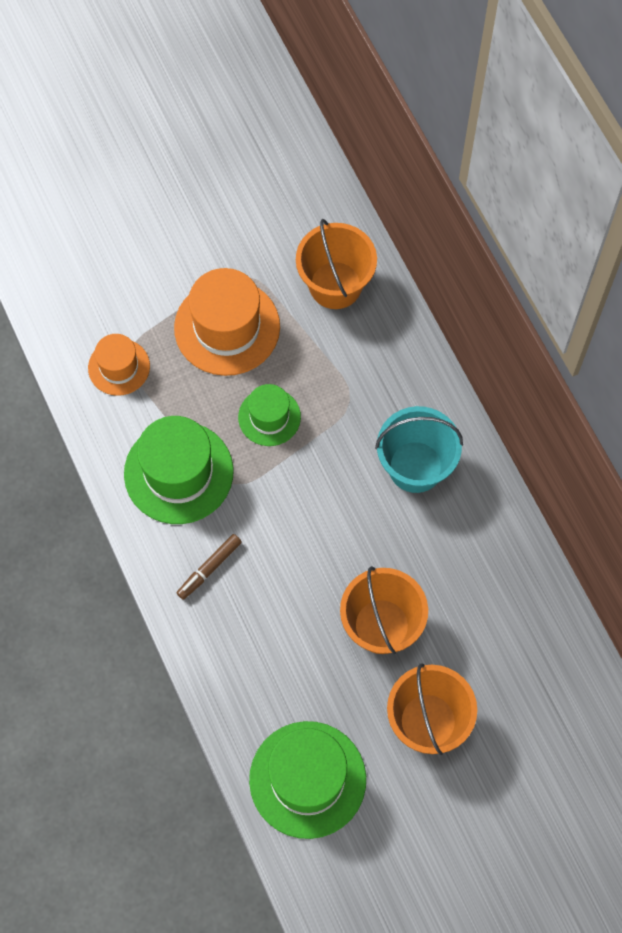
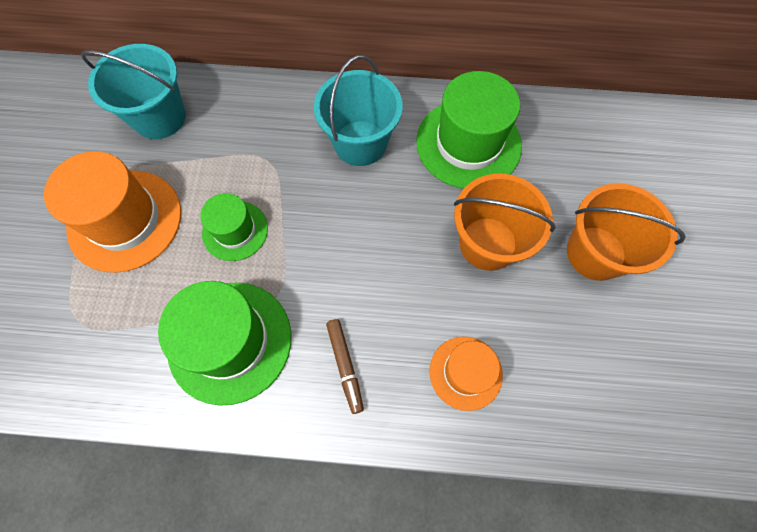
camera: 60 degrees left, 0 degrees up
(119, 367) = (82, 339): orange hat -> orange hat (465, 372)
(307, 779) = (608, 389): green hat -> green hat (468, 143)
(335, 285) = (159, 117): orange bucket -> turquoise bucket

